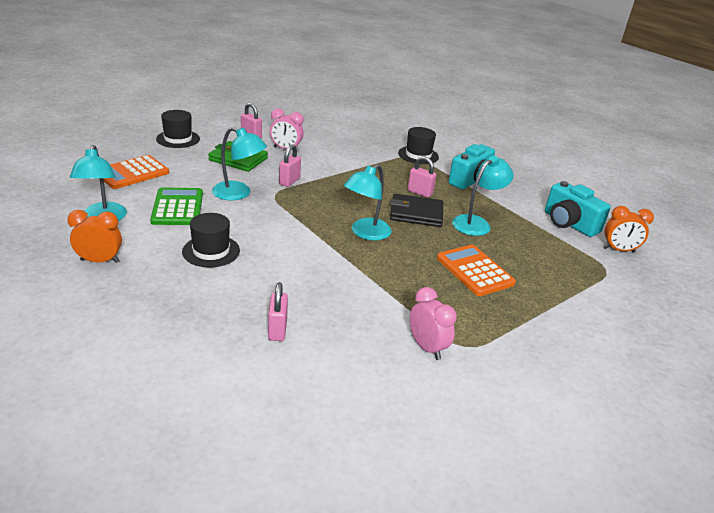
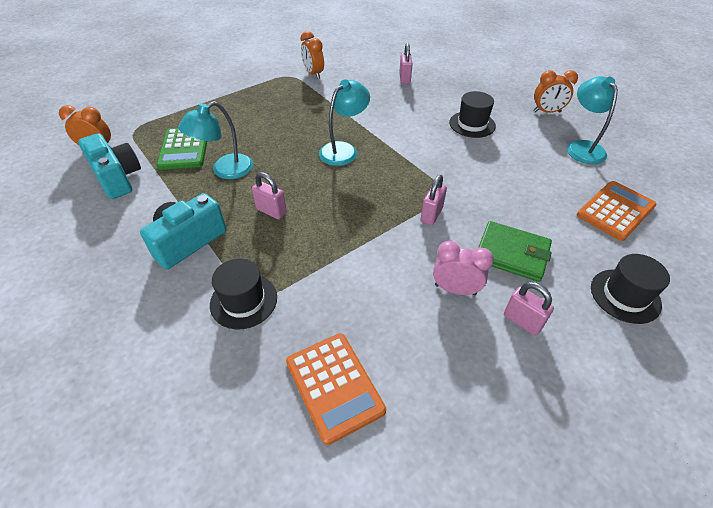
camera: 175 degrees left, 15 degrees up
(177, 207) = (529, 165): green calculator -> green calculator (184, 148)
(238, 193) = (480, 189): turquoise lamp -> none
(416, 213) = (286, 178): black wallet -> none
(427, 347) = (313, 74): pink clock -> orange clock
(474, 271) = (256, 121): orange calculator -> orange calculator (334, 386)

